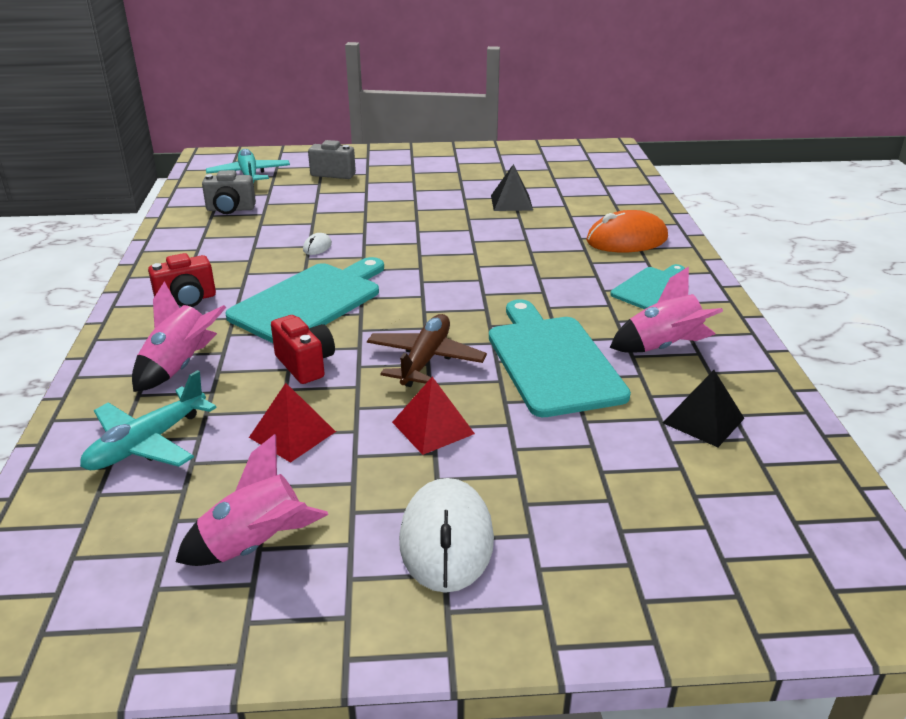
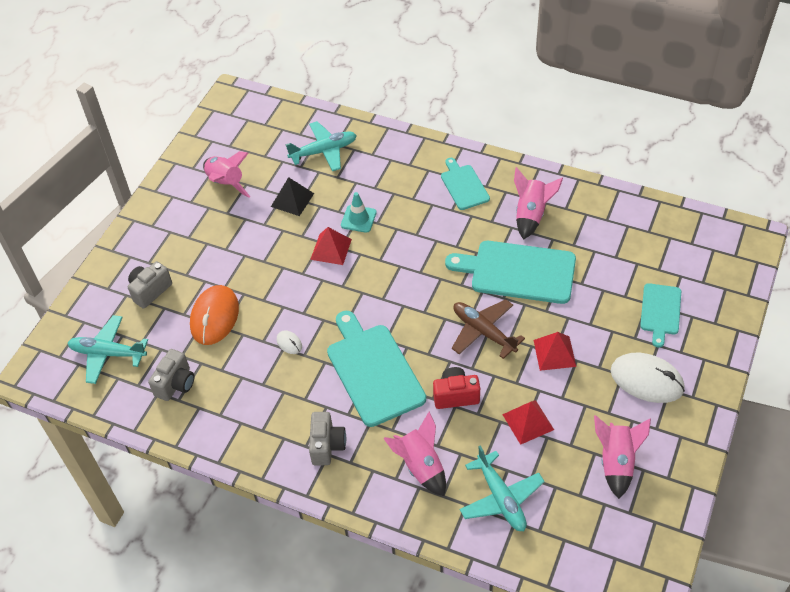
camera: 60 degrees left, 20 degrees up
(187, 300) = (327, 445): red camera -> grey camera
(465, 236) = (331, 249): none -> red pyramid
(497, 170) = (226, 183): none -> pink rocket
(524, 240) = (358, 219): none -> turquoise traffic cone
(597, 201) = (324, 151): none -> turquoise plane
(605, 520) = (660, 311): none -> turquoise cutting board
(626, 239) = (394, 165): orange mouse -> orange mouse (214, 317)
(703, 420) = (605, 234): black pyramid -> none

